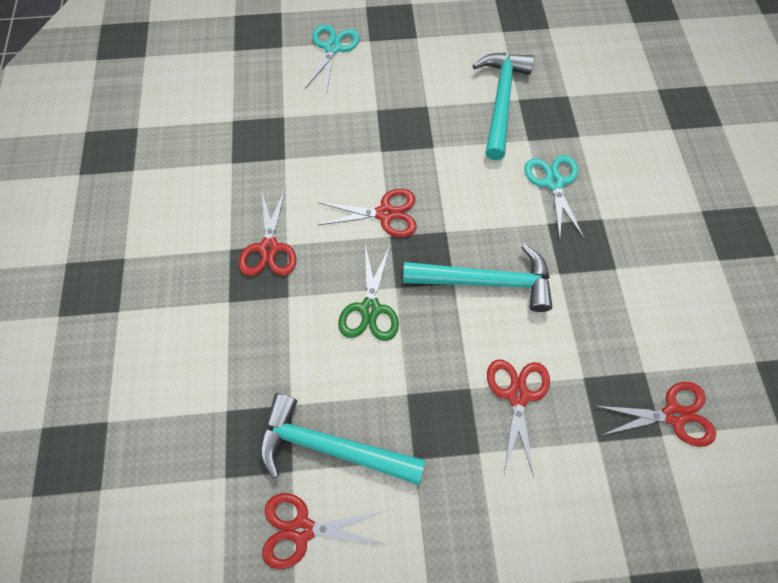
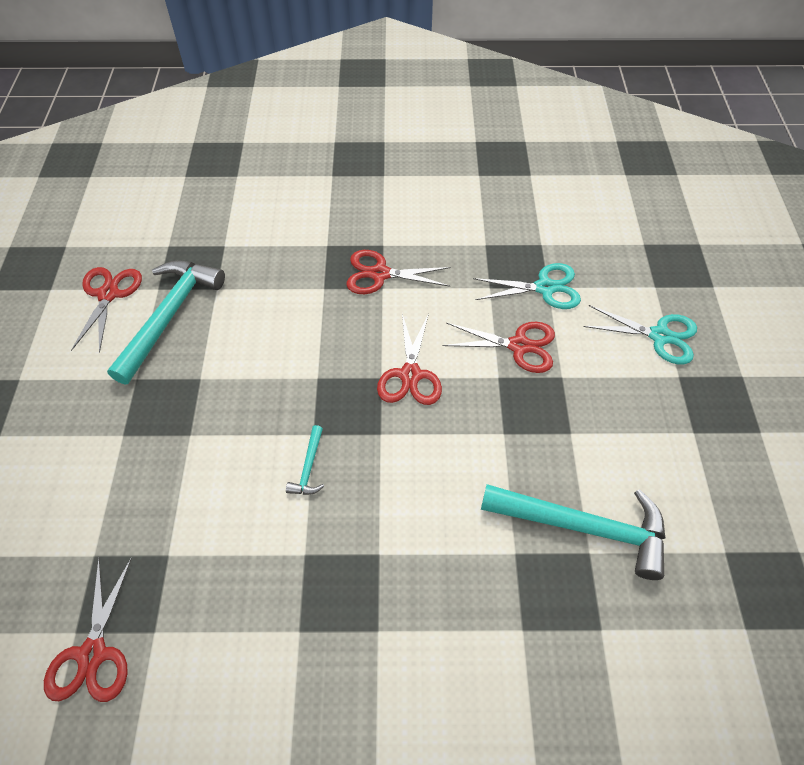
camera: 95 degrees right, 10 degrees down
(370, 309) = (297, 353): green scissors -> none
(485, 281) = (309, 467): turquoise hammer -> turquoise hammer, size x0.44
(517, 395) = (169, 480): red scissors -> red scissors (519, 346)
(554, 183) = (441, 575): turquoise scissors -> turquoise scissors (545, 288)

